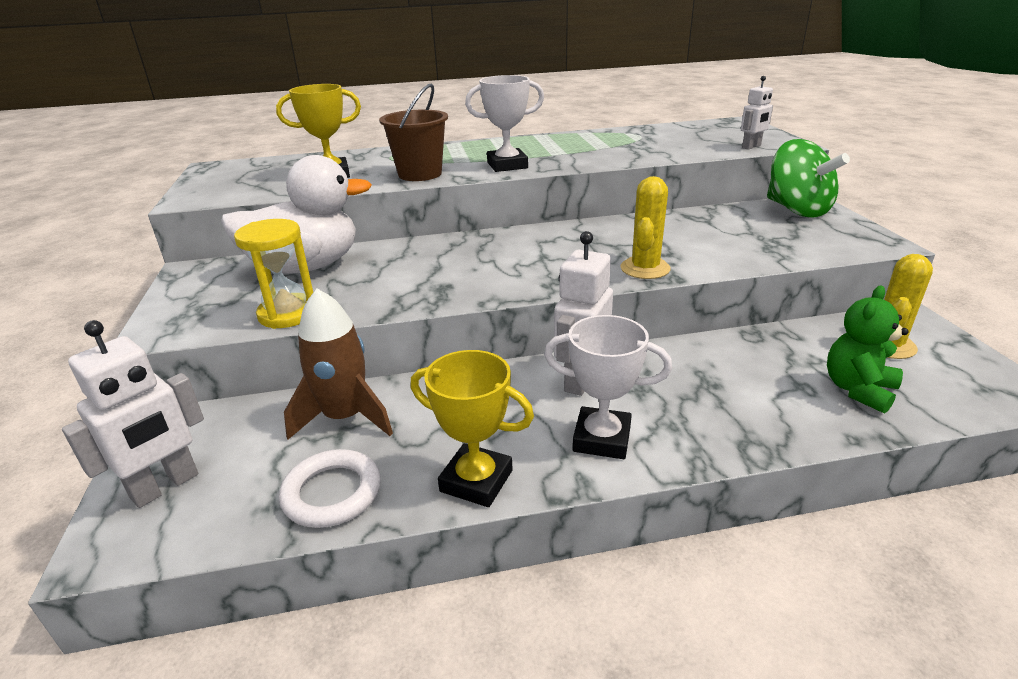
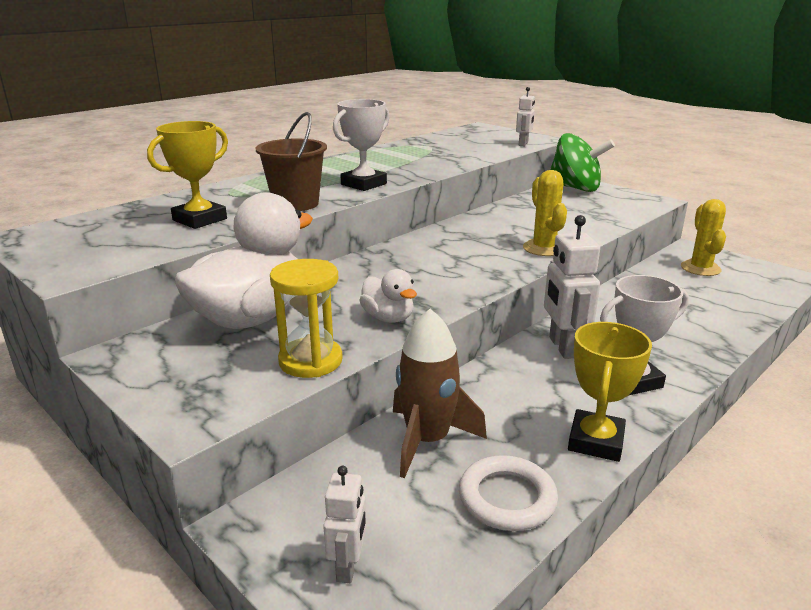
camera: 35 degrees left, 5 degrees down
(165, 486) = (348, 566): white robot -> white robot, size x0.59
(396, 296) = (388, 318): none -> white duck
(476, 481) = (596, 441): yellow trophy -> yellow trophy turned 60 degrees counterclockwise
(858, 390) = (721, 299): green teddy bear -> none

